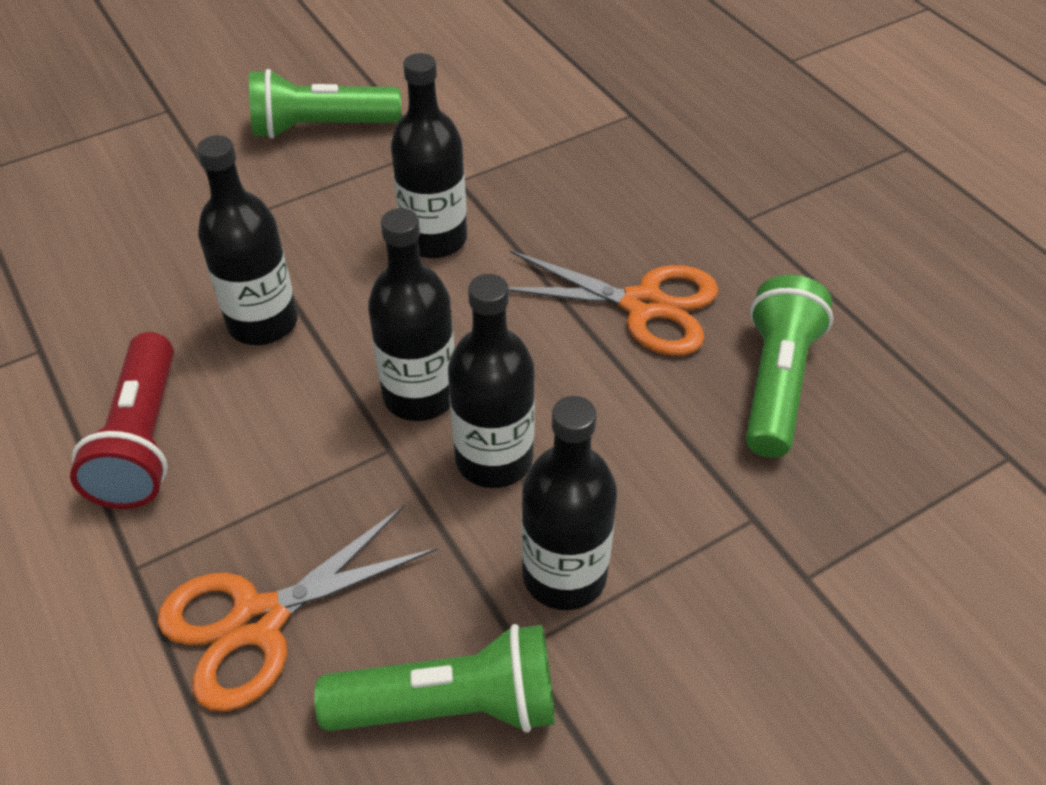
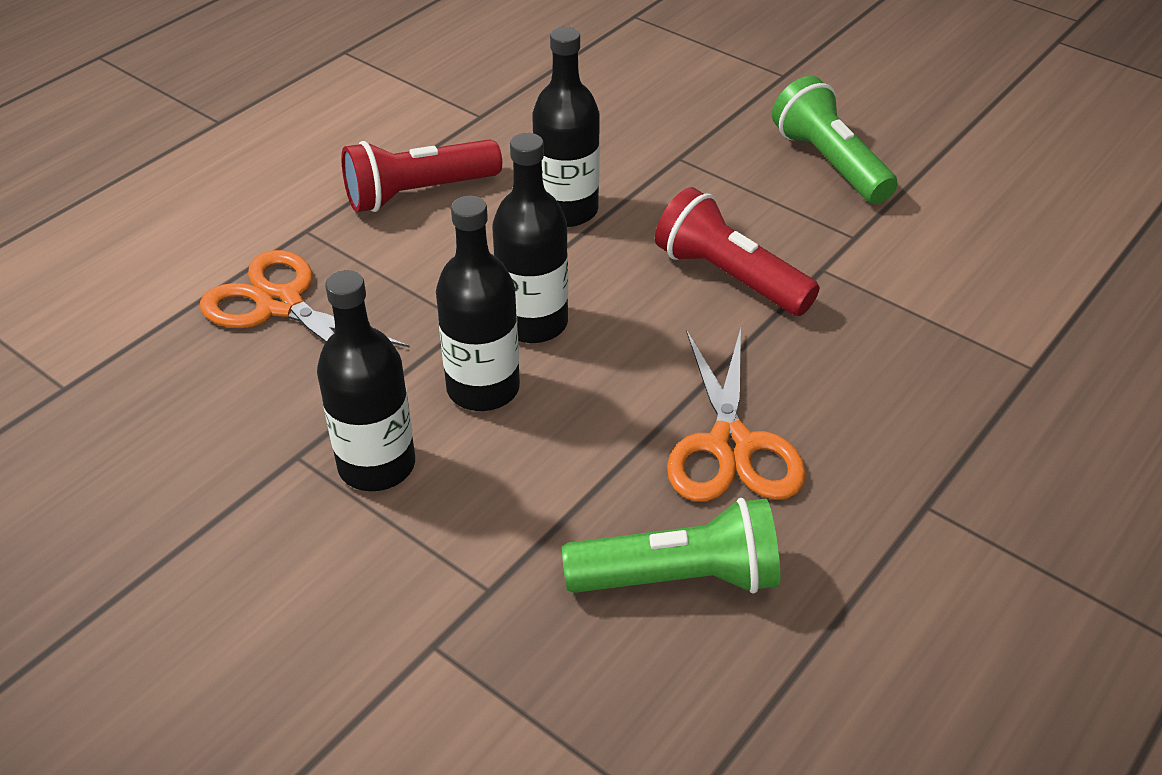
camera: 70 degrees right, 5 degrees down
(434, 239) = (729, 277): black bottle -> red flashlight
(451, 705) = (235, 428): green flashlight -> none

